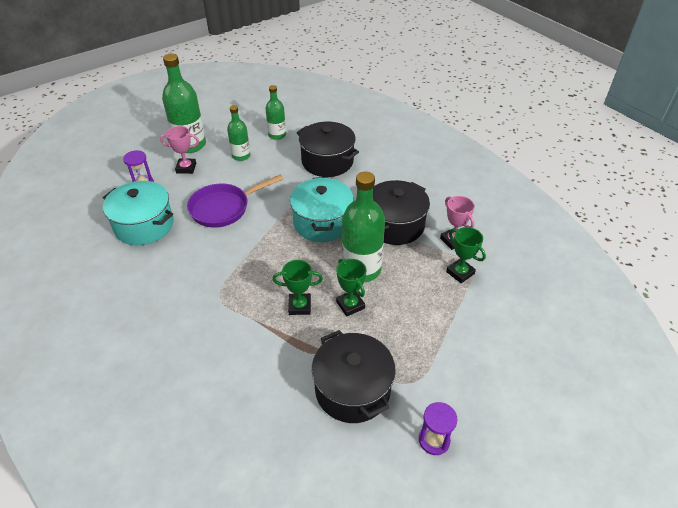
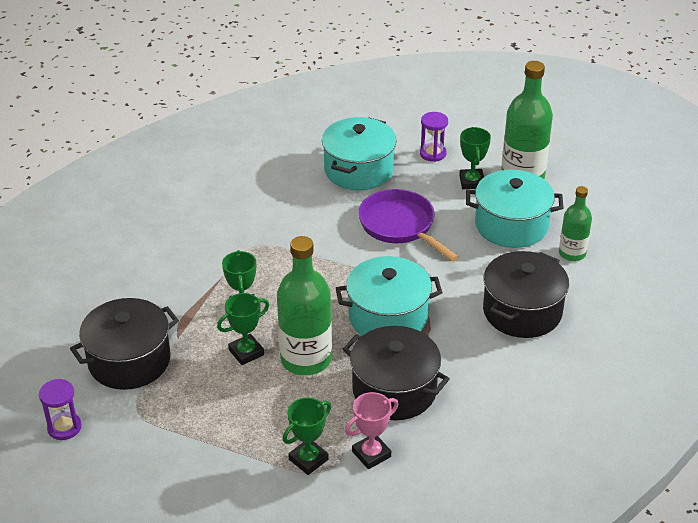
camera: 85 degrees right, 5 degrees down
(186, 168) = (472, 182): pink trophy -> green trophy
(241, 156) = (511, 225): green bottle -> turquoise pot

